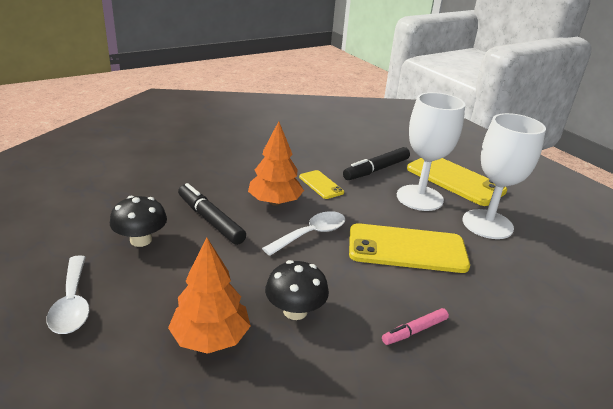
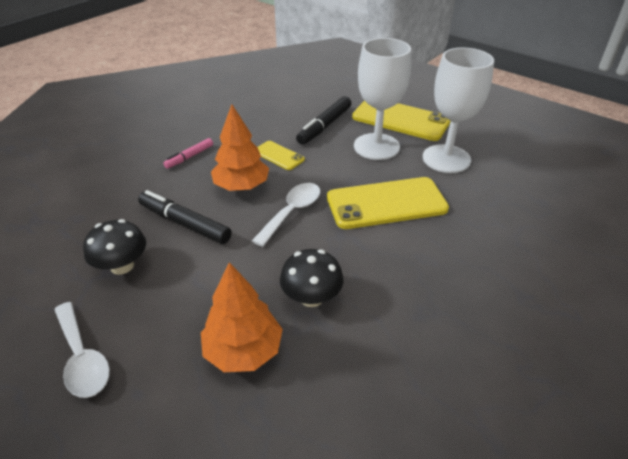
camera: 15 degrees left, 10 degrees up
(414, 331) = (426, 284): pink marker -> pink marker (189, 157)

